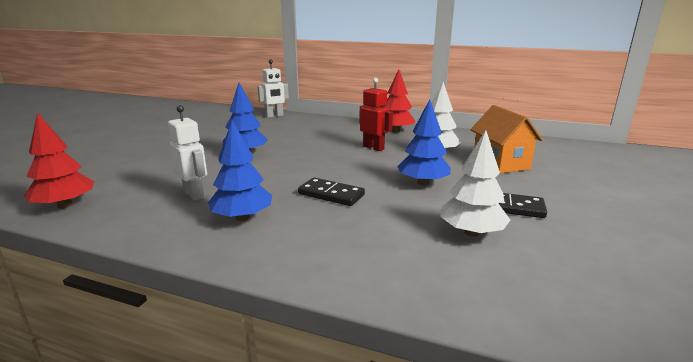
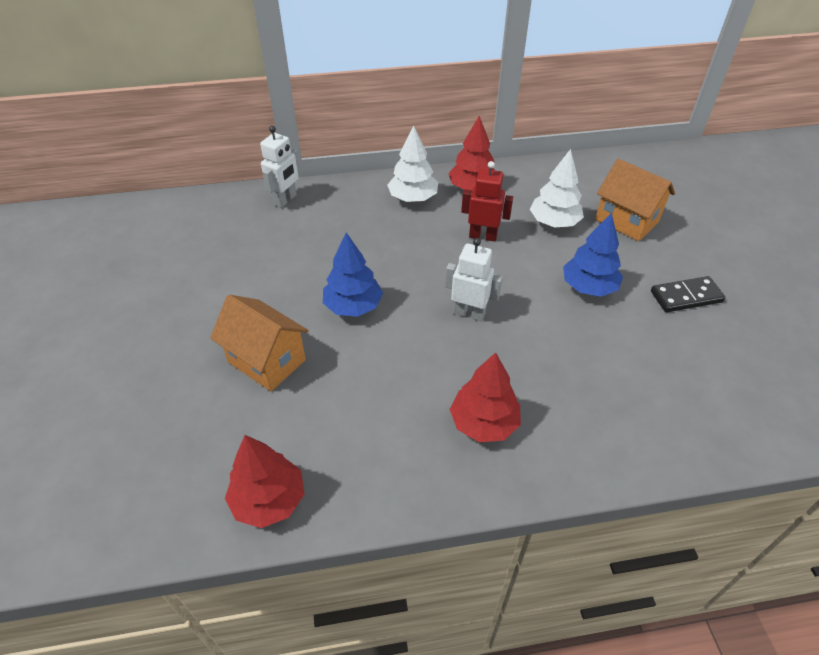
camera: 30 degrees left, 25 degrees up
(165, 159) = (267, 361): none -> orange house
(194, 194) = (391, 410): white robot -> white robot (469, 313)
(242, 217) = (484, 423): blue tree -> red tree
(331, 194) = (526, 345): black domino -> none
(471, 232) = (687, 349): white tree -> white tree (413, 198)

